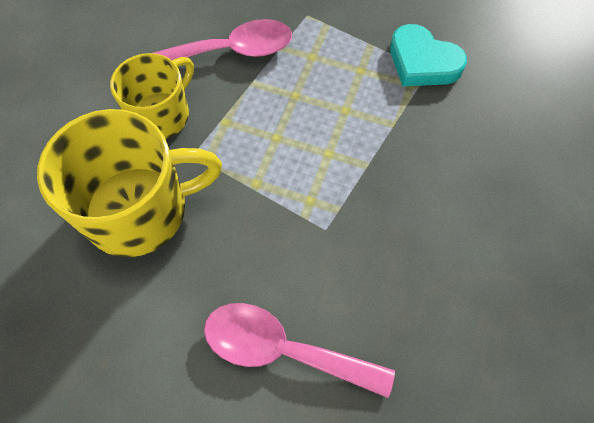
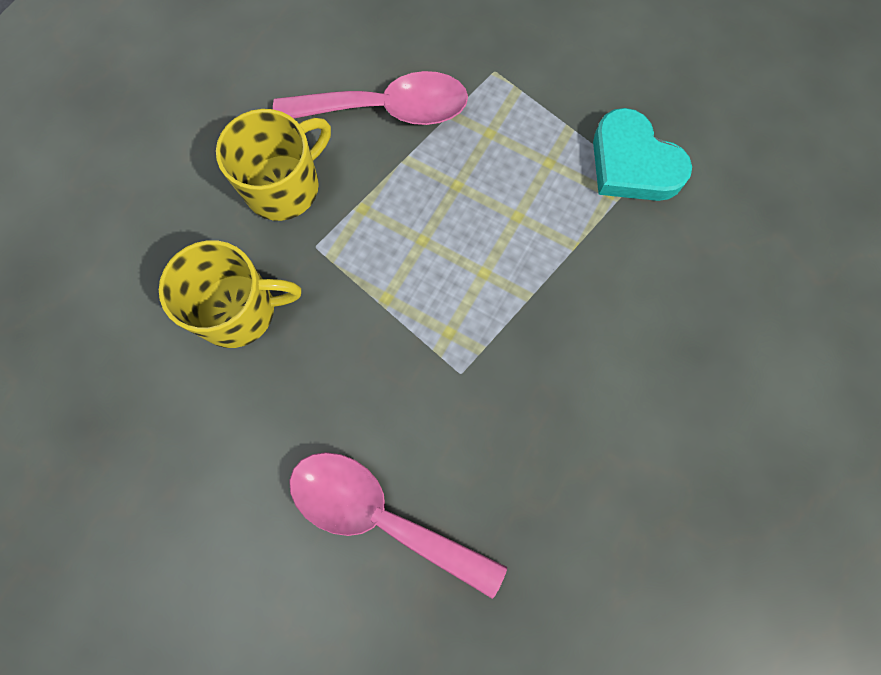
camera: 10 degrees right, 10 degrees up
(139, 210) = (239, 310): yellow mug -> yellow mug, size x0.64

